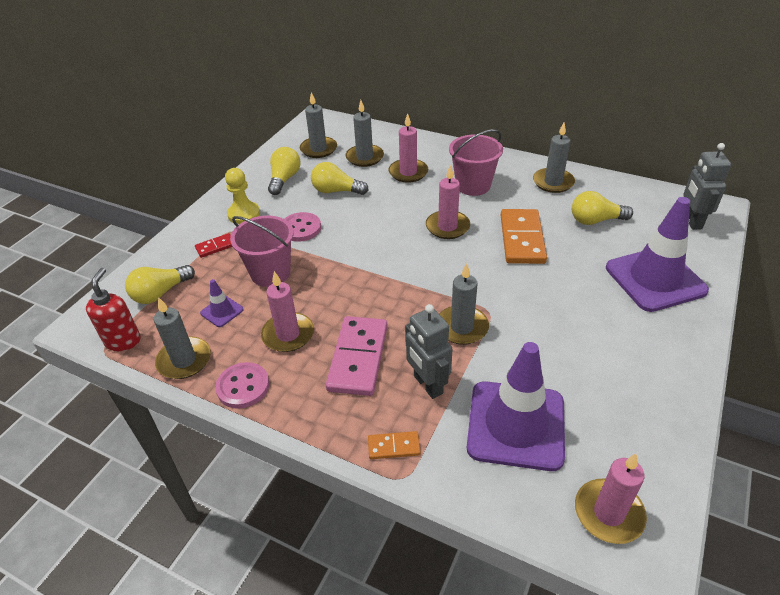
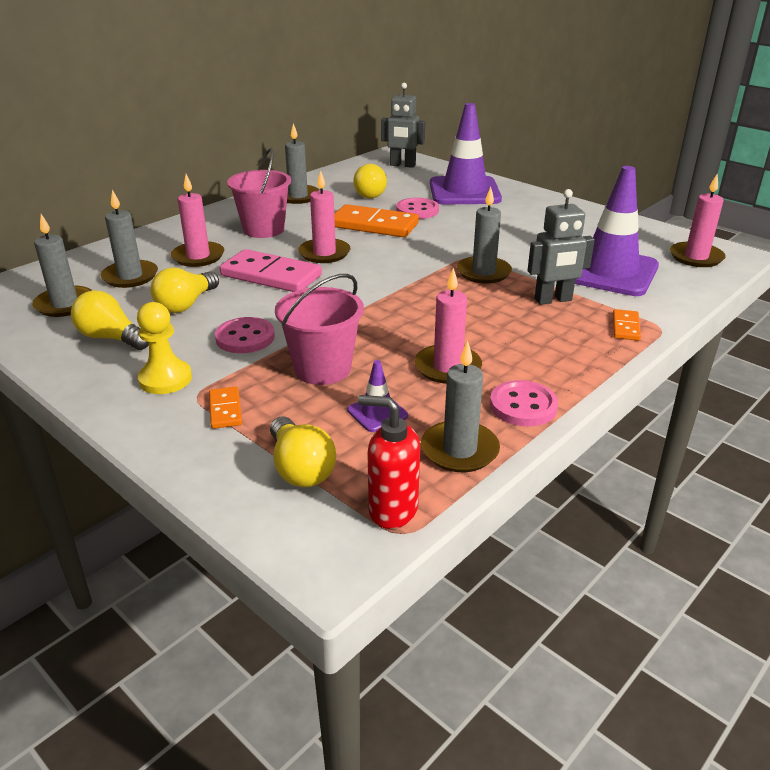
camera: 75 degrees left, 10 degrees down
(215, 247) = (225, 410): red domino -> orange domino
(358, 358) = (503, 329): pink domino -> pink domino (271, 276)
(576, 257) = (417, 210): none -> pink button

